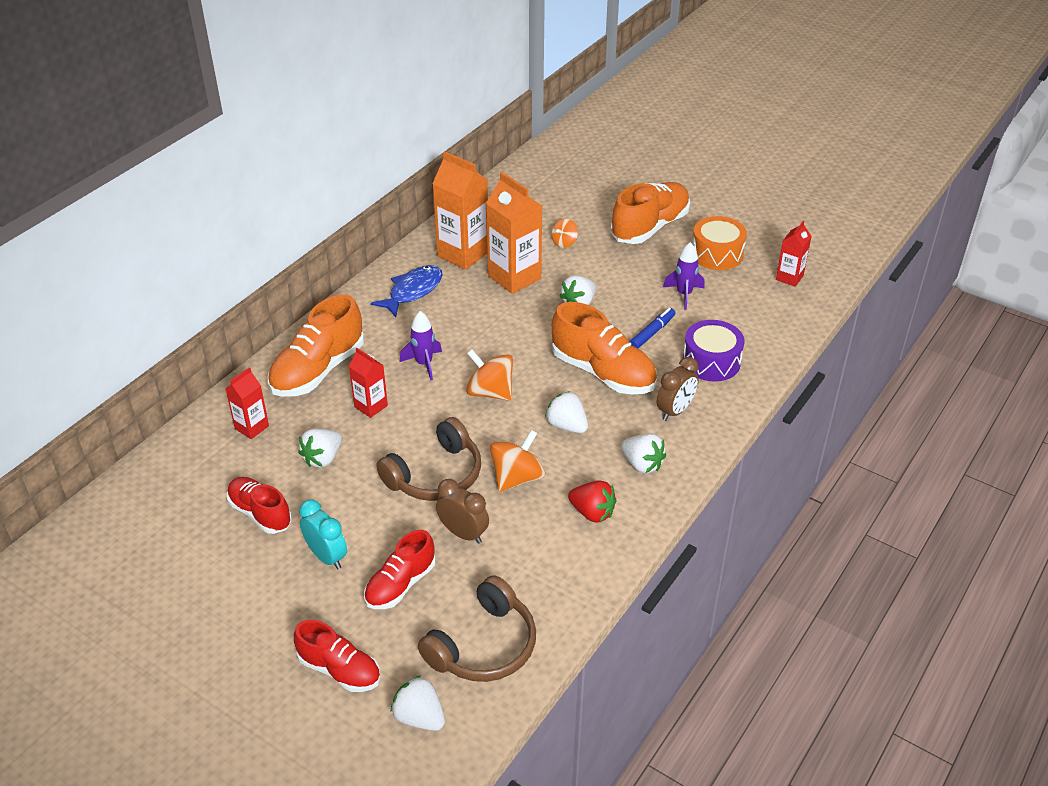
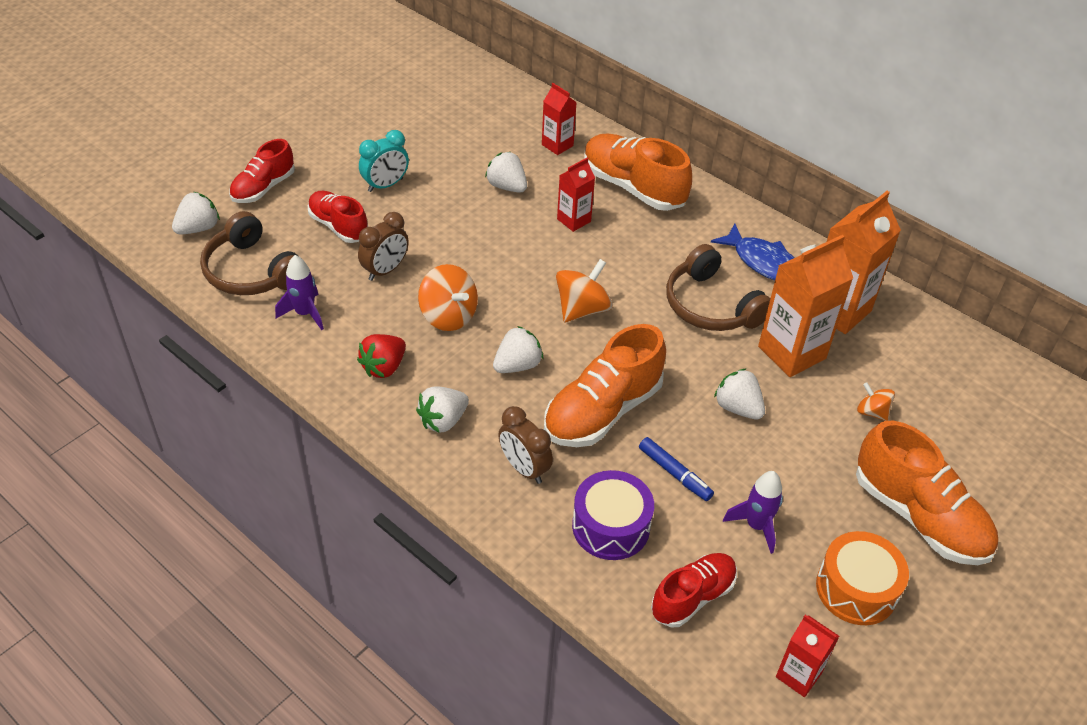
camera: 95 degrees right, 5 degrees up
(260, 513) = (447, 149): red shoe -> red shoe (692, 597)
(424, 364) = (635, 262): purple rocket -> purple rocket (305, 313)
(436, 475) = (466, 258): brown headphones -> brown headphones (711, 305)

